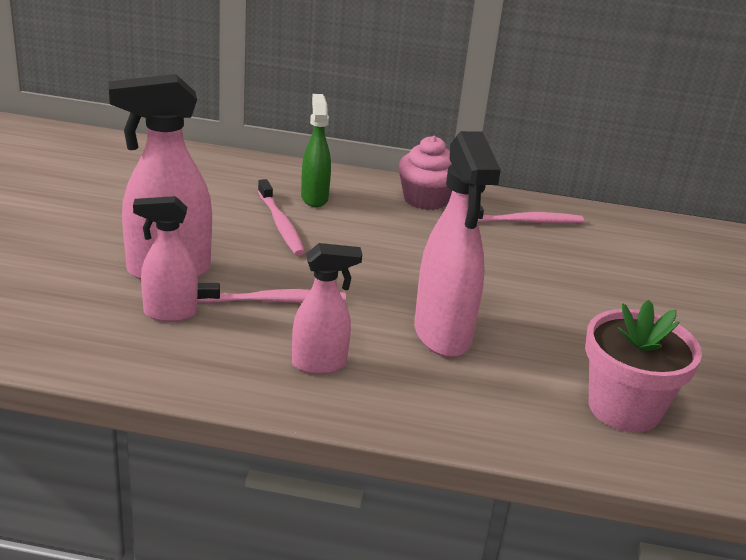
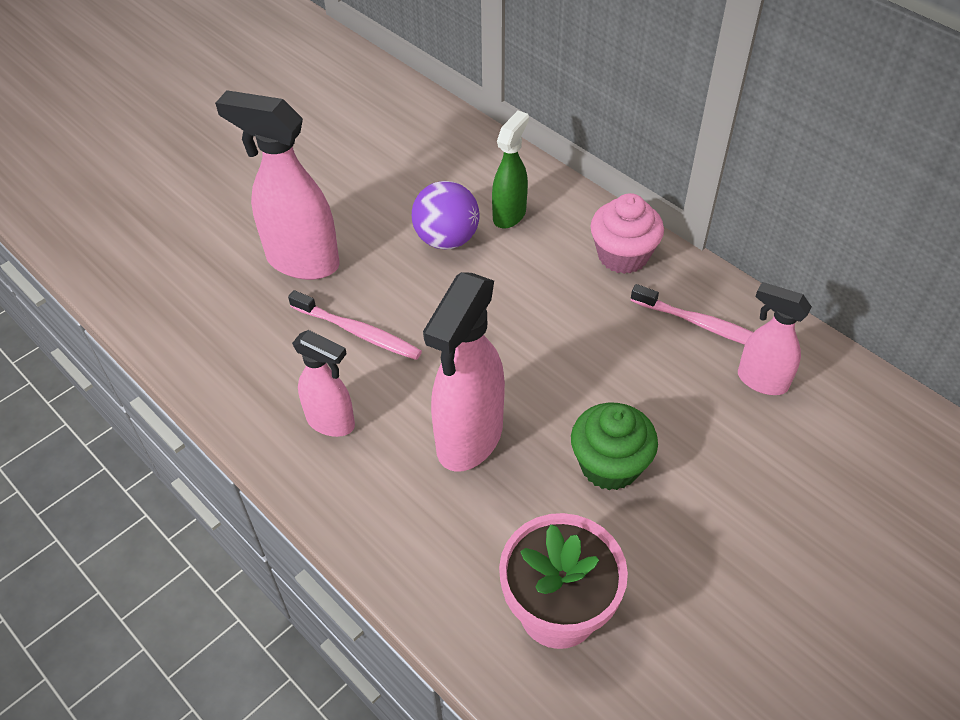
camera: 40 degrees right, 20 degrees up
(169, 313) = (263, 311): pink spray bottle -> pink spray bottle (761, 380)
(280, 224) = (446, 239): pink toothbrush -> purple ball
(556, 315) = (609, 465): none -> green cupcake

